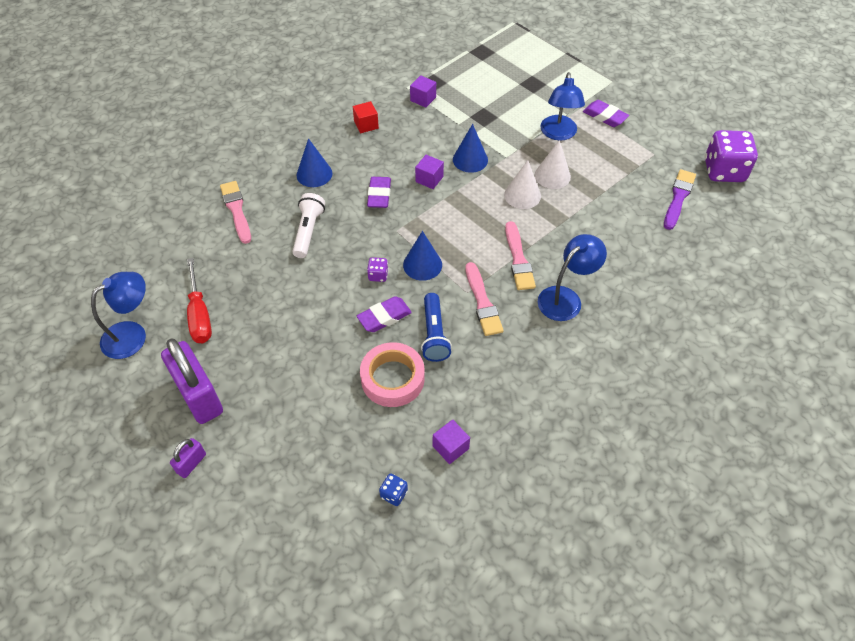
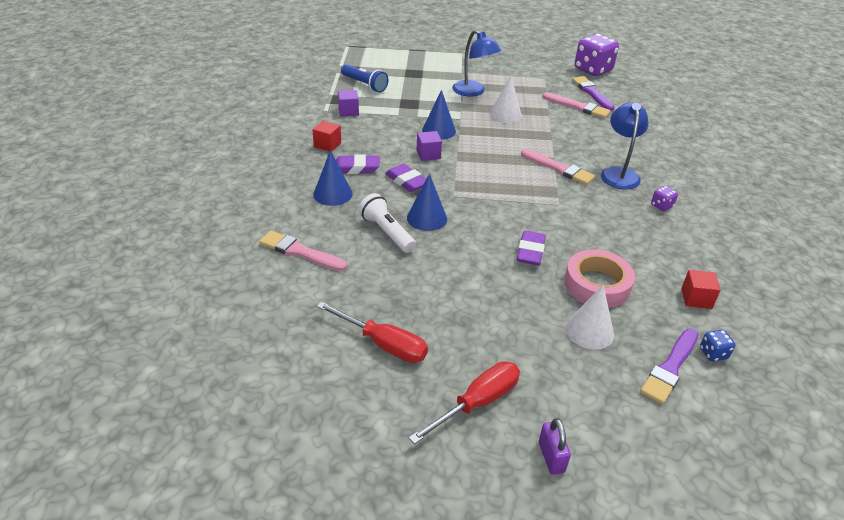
camera: 45 degrees left, 15 degrees down
(132, 335) = (342, 402): blue lamp -> none
(199, 396) = (477, 402): purple padlock -> red screwdriver
(347, 477) = (670, 368): none -> purple brush
(378, 275) = (485, 229): purple dice -> purple dice (661, 206)
(422, 264) = (505, 205): blue cone -> blue cone (427, 218)
(434, 334) = (579, 241): blue flashlight -> blue flashlight (364, 85)
(450, 447) = (696, 298): purple cube -> red cube
(482, 302) = (577, 204): pink brush -> pink brush (578, 107)
(522, 195) = (504, 133): white cone -> white cone (589, 331)
(604, 116) = (486, 72): purple eraser -> purple eraser (356, 168)

